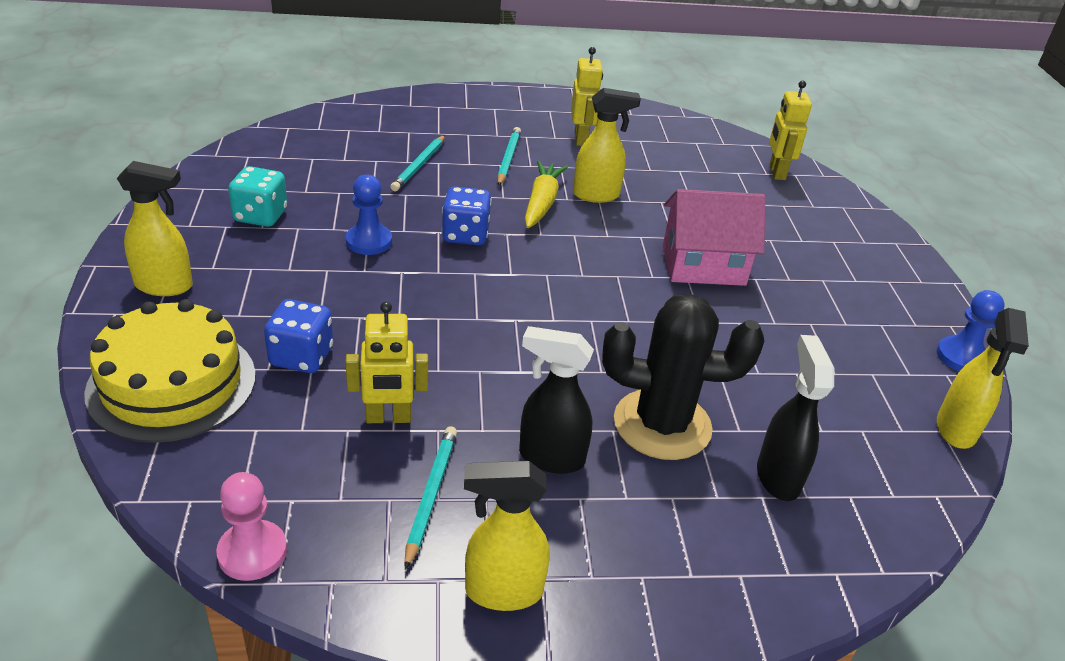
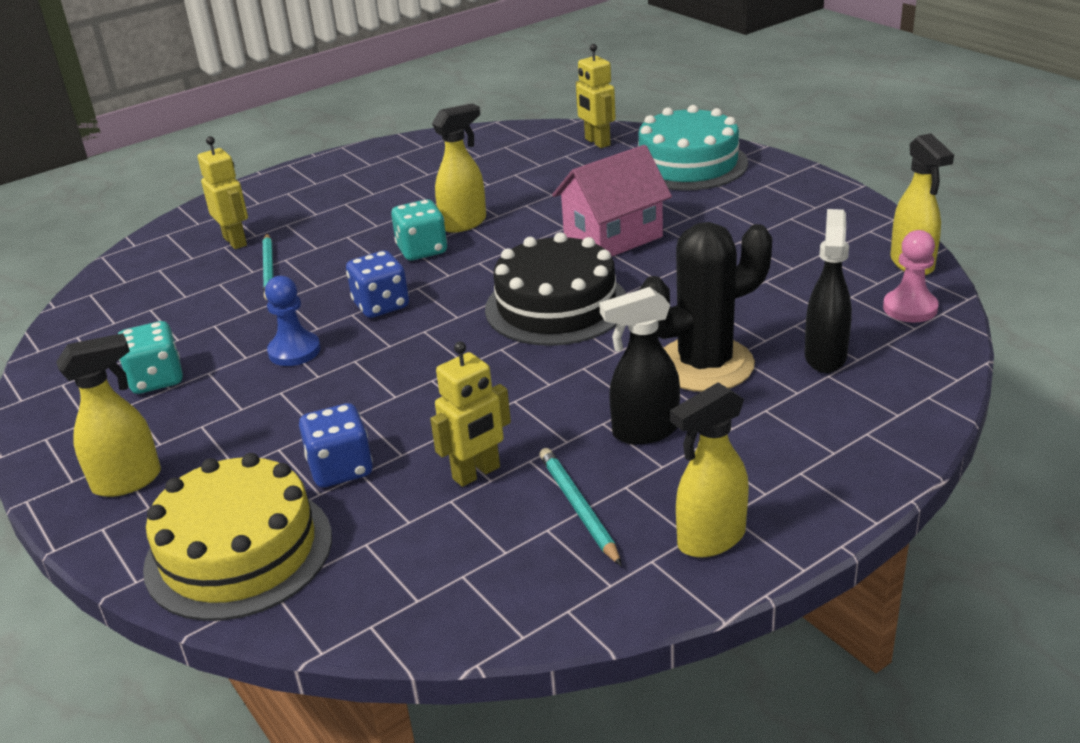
camera: 25 degrees left, 5 degrees down
(252, 552) = (475, 629): pink pawn -> pink pawn (910, 308)
(508, 159) = (349, 228): turquoise pencil -> none
(542, 203) = (422, 250): yellow carrot -> turquoise dice
(581, 139) = (399, 185): yellow robot -> yellow robot (235, 241)
(595, 304) = (556, 306): none -> black cake
(777, 477) = (825, 356): black spray bottle -> black spray bottle turned 45 degrees clockwise
(837, 228) = (688, 164): none -> turquoise cake
(961, 357) = (868, 214): blue pawn -> none

